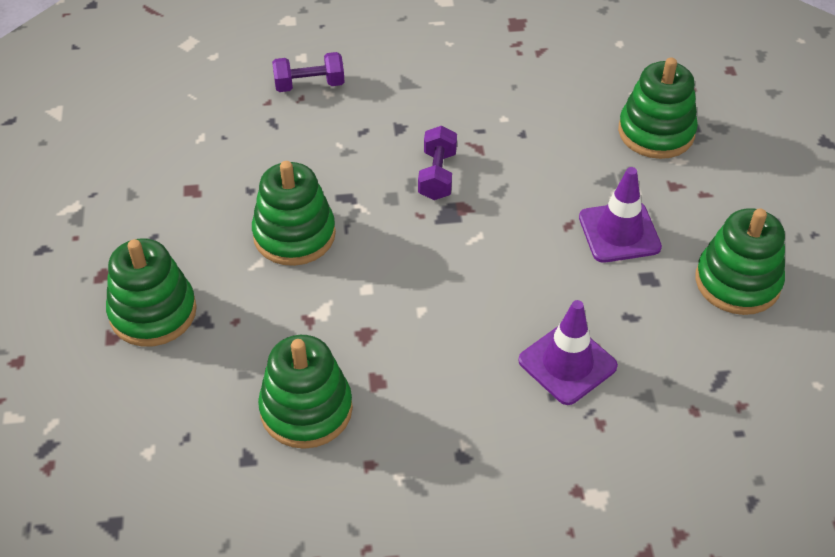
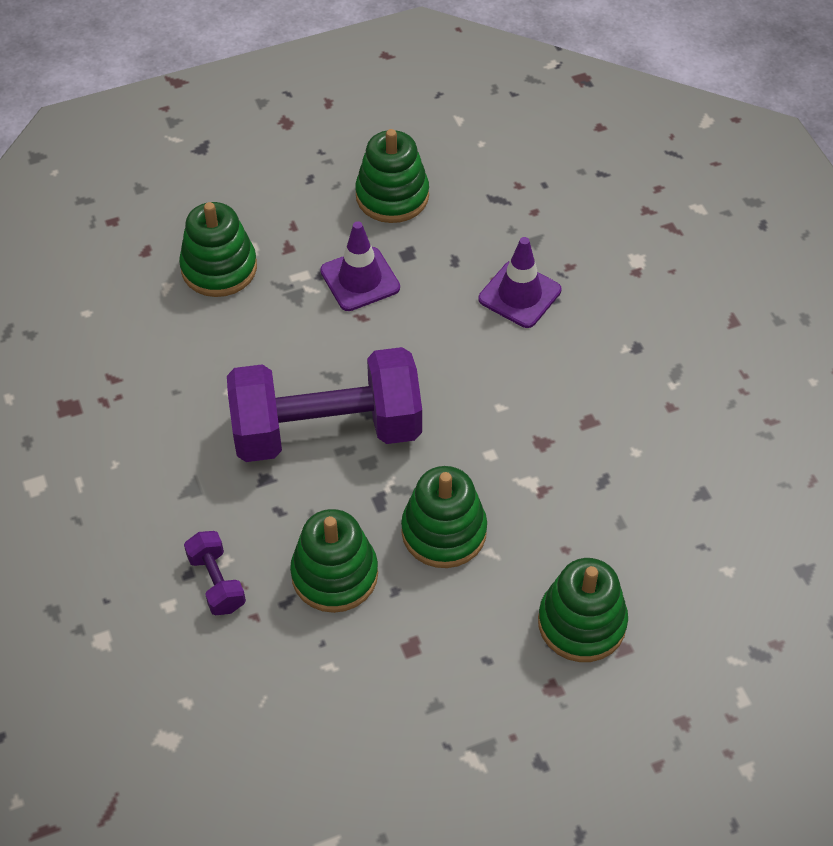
camera: 105 degrees left, 5 degrees up
(306, 409) = (638, 464): green stacking toy -> green stacking toy (334, 574)
(437, 175) = (326, 430): purple dumbbell -> purple dumbbell, size x2.41

